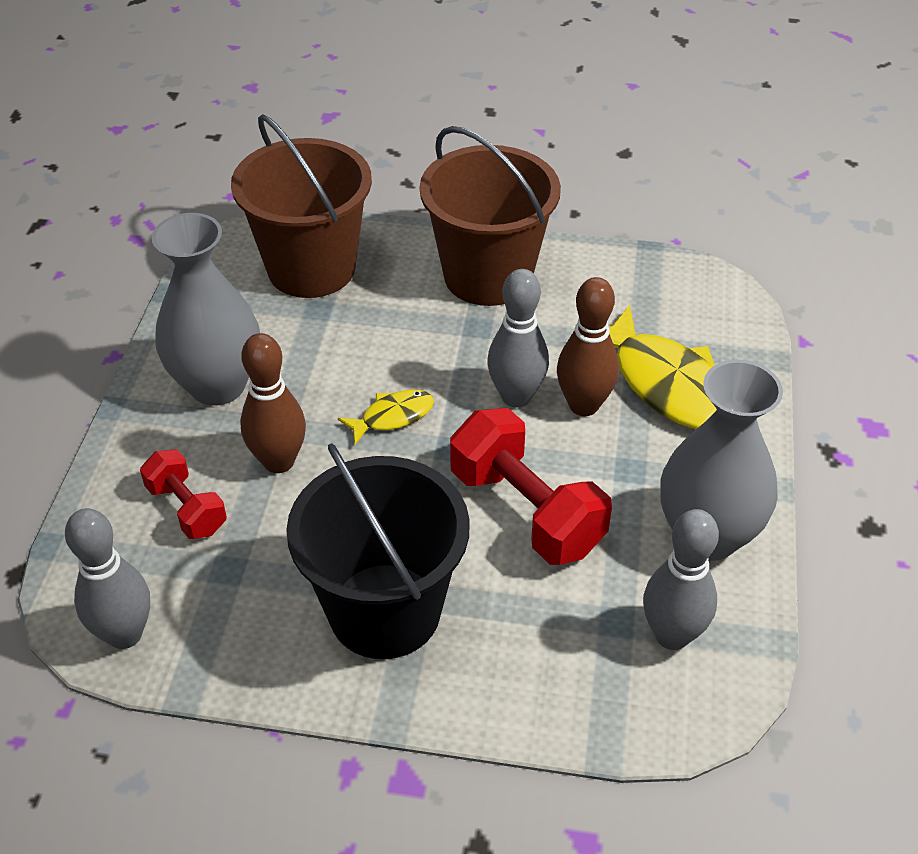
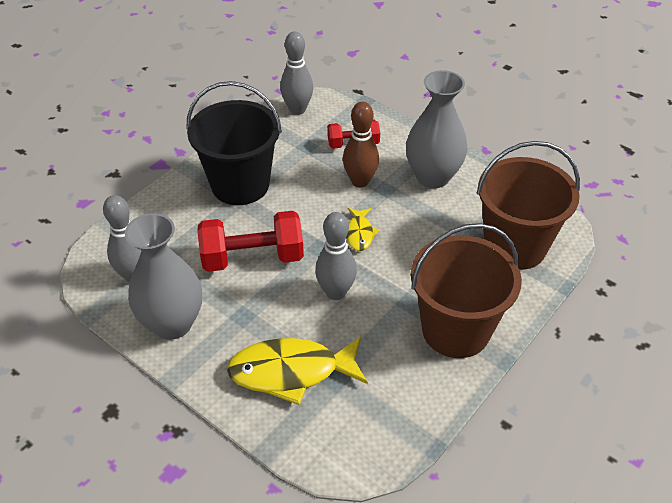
camera: 120 degrees right, 0 degrees up
(584, 405) = (305, 320): brown bowling pin -> none

